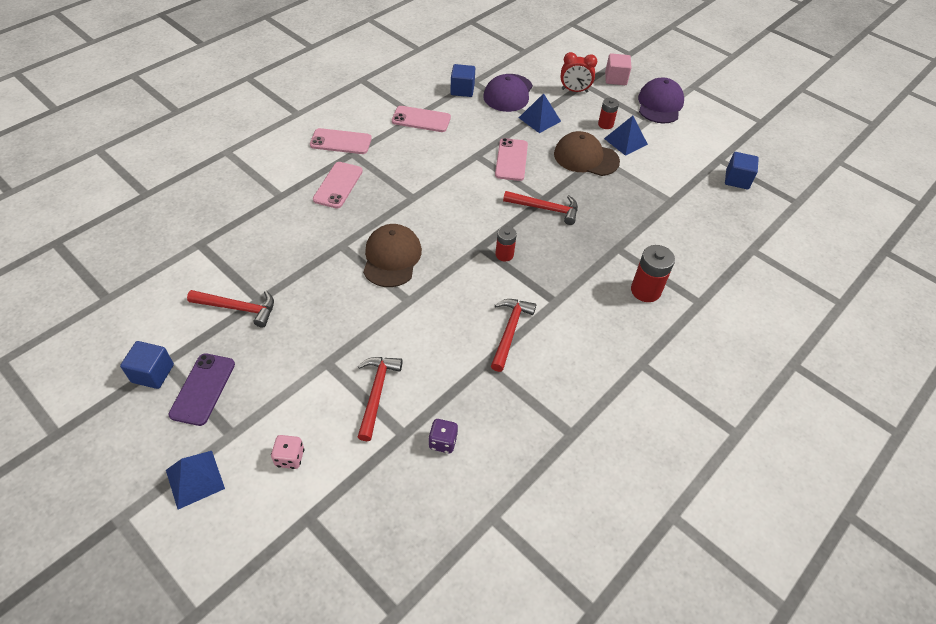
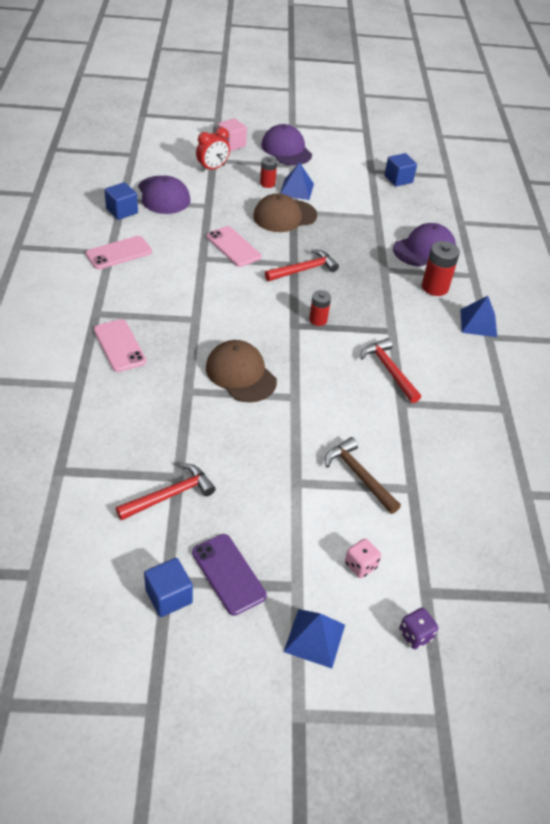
camera: 45 degrees left, 5 degrees down
(341, 142) = (72, 309): pink phone -> none
(377, 393) = (359, 476): red hammer -> brown hammer
(443, 442) = (442, 473): purple dice -> purple dice (415, 635)
(539, 119) = (214, 204): blue pyramid -> blue pyramid (478, 323)
(680, 253) = (424, 249): none -> purple cap

